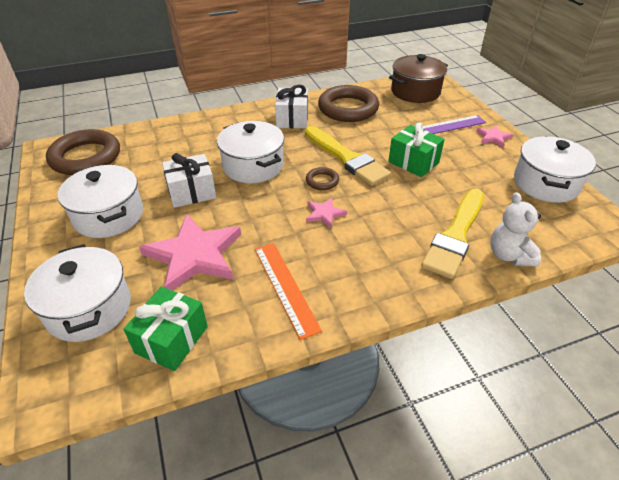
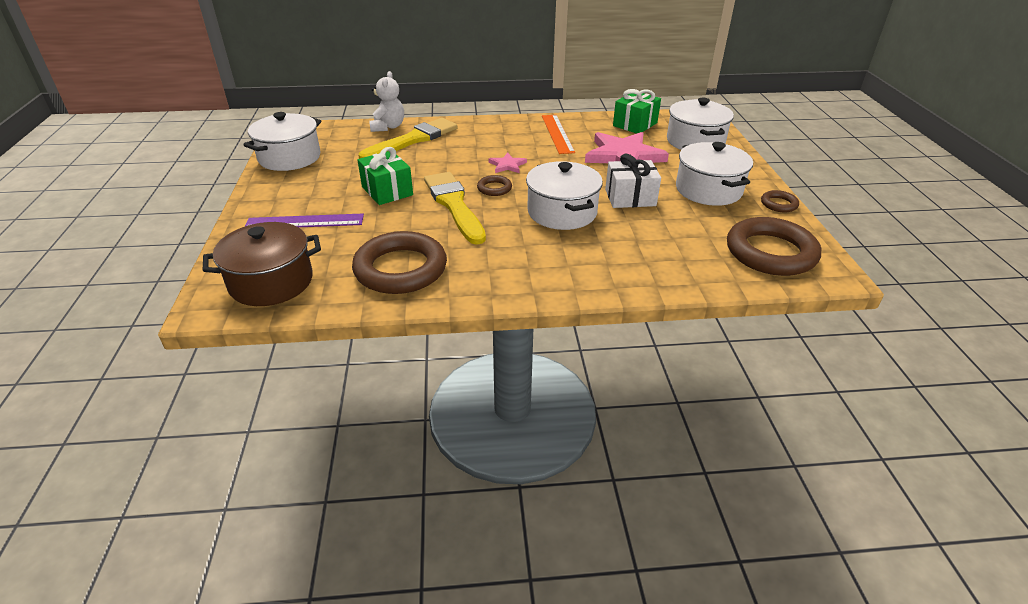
camera: 165 degrees left, 5 degrees down
(44, 209) = (779, 204): none -> brown ring
(292, 119) = (491, 265): white gift -> none
(493, 137) = (268, 201): pink star -> none

